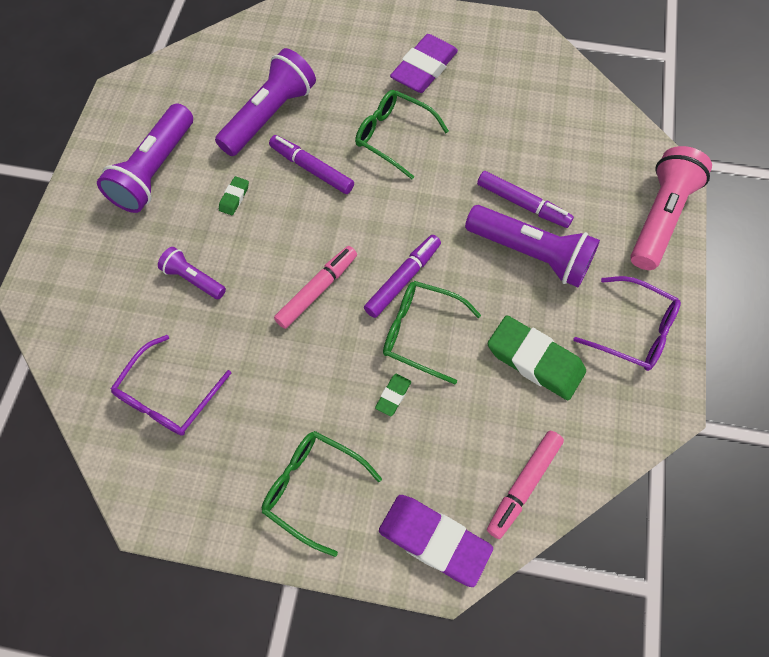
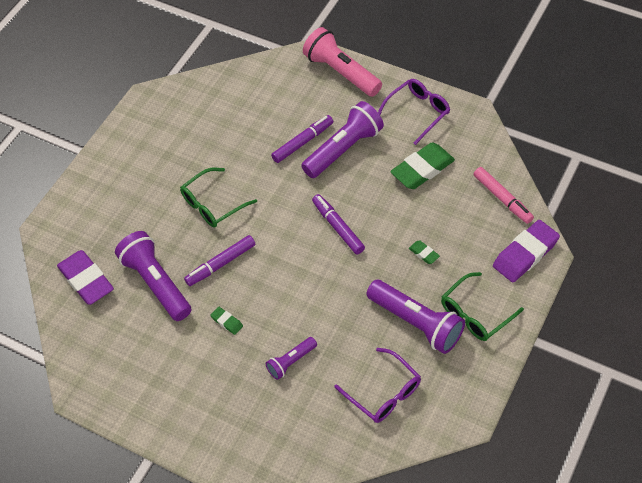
camera: 70 degrees left, 10 degrees down
(155, 170) = (177, 375): purple flashlight -> purple flashlight (416, 323)
(317, 290) = (328, 282): pink marker -> none
(420, 332) = (382, 227): green glasses -> none
(424, 69) = (156, 169): purple eraser -> purple eraser (86, 280)

